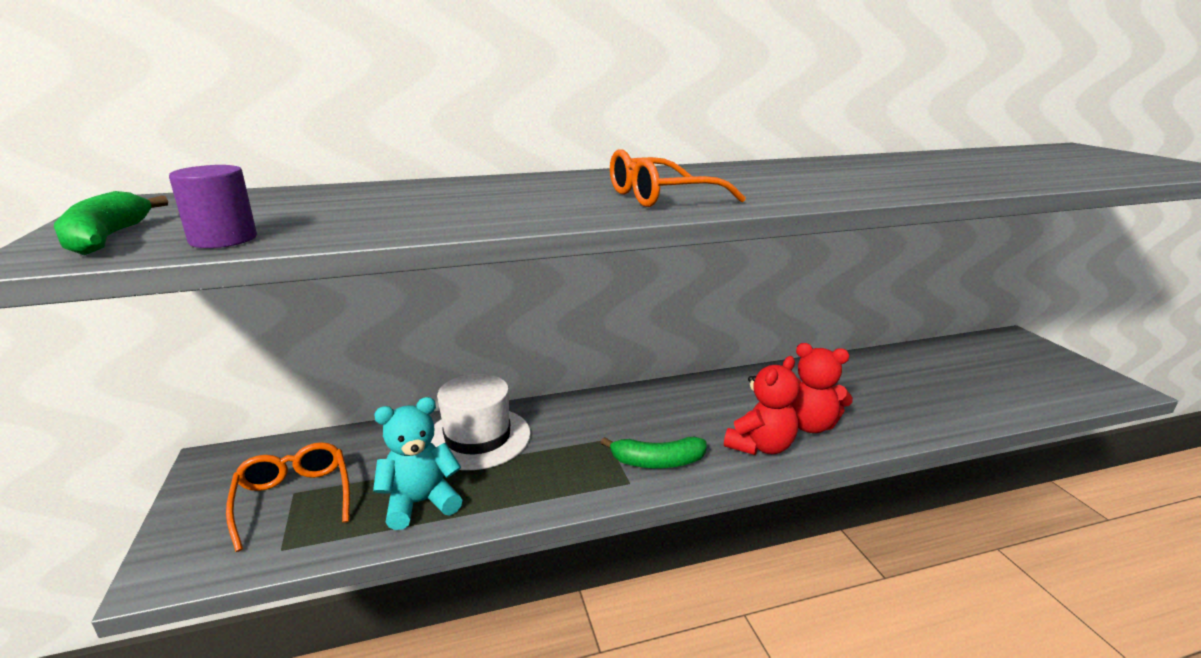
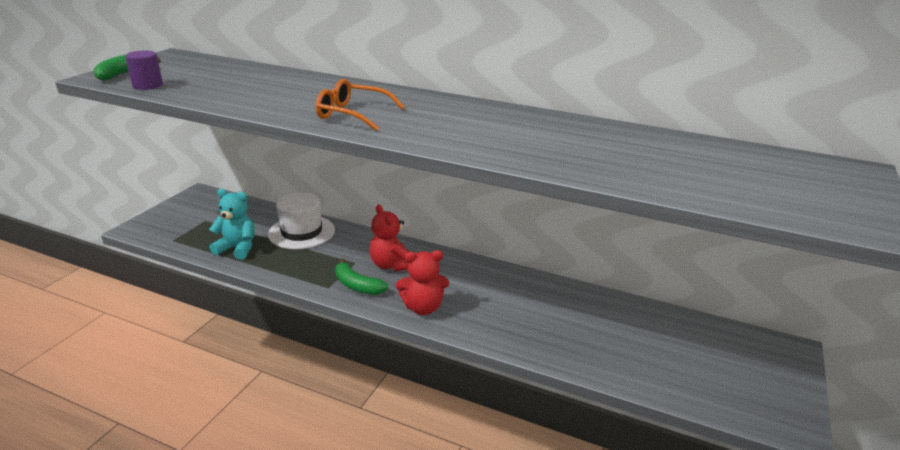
camera: 40 degrees right, 5 degrees up
(294, 499) = (201, 223): orange glasses -> none
(810, 425) = (474, 313): red teddy bear -> red teddy bear (391, 265)

